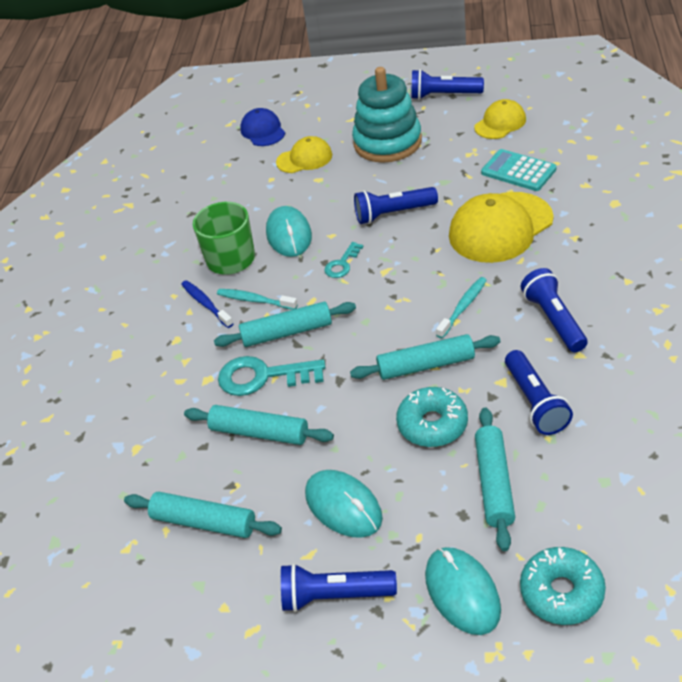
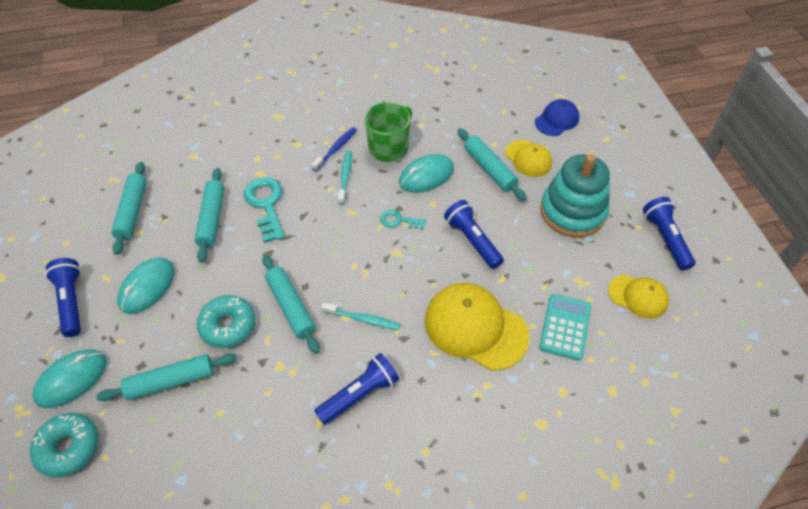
camera: 65 degrees right, 10 degrees up
(287, 332) = (314, 206): turquoise rolling pin -> turquoise rolling pin (489, 169)
(535, 402) = (258, 396): blue flashlight -> none

